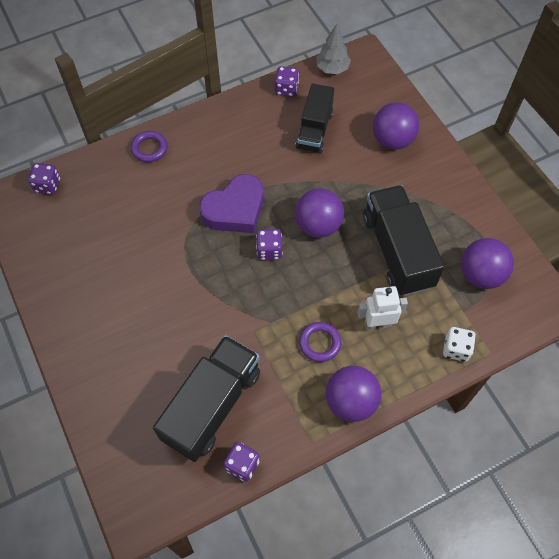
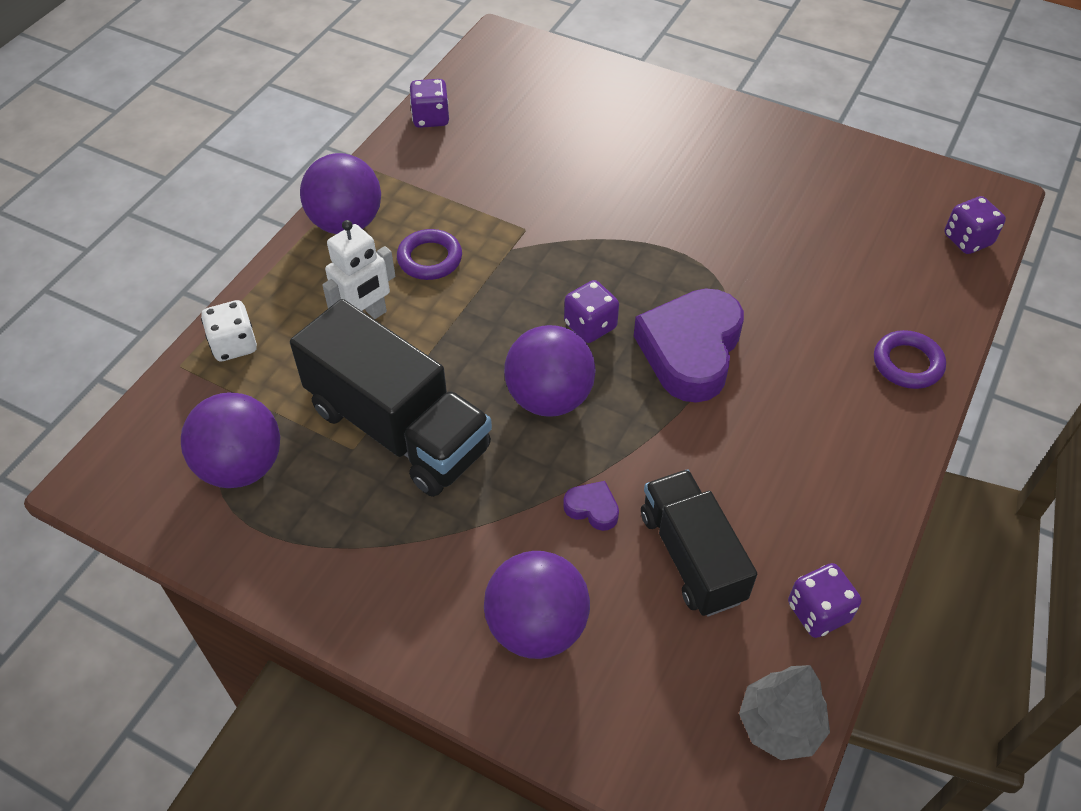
camera: 145 degrees right, 10 degrees down
(212, 405) = (508, 144): black truck -> none
(338, 168) = (592, 508): none -> purple heart

